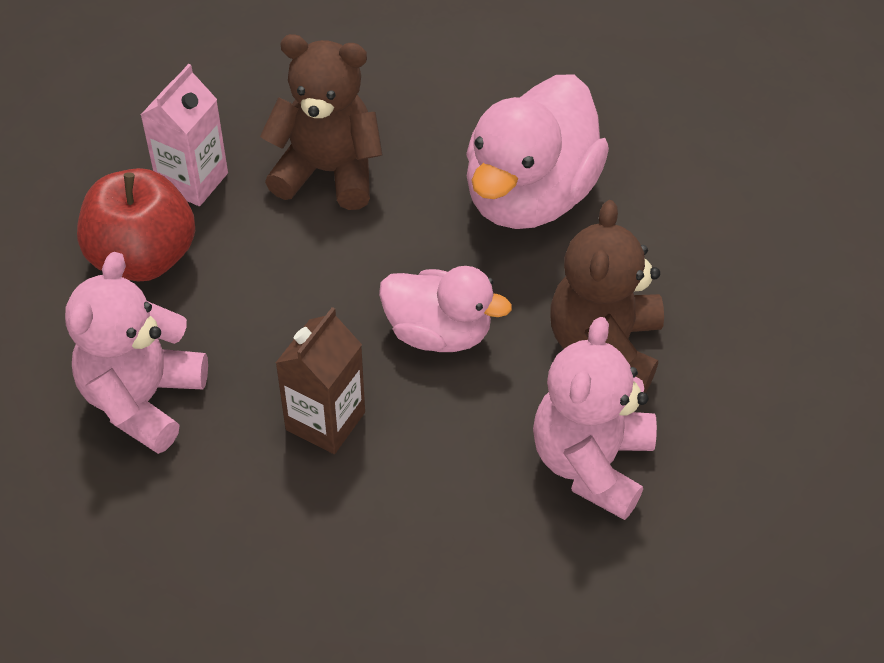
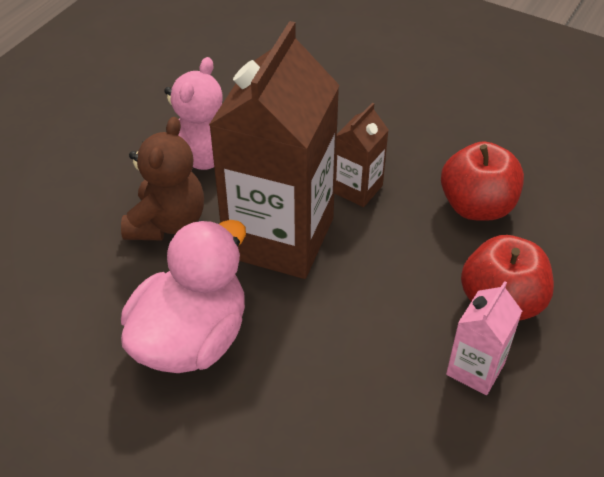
camera: 175 degrees left, 5 degrees down
(143, 399) = (476, 206): pink teddy bear -> red apple
(328, 172) = (359, 371): brown teddy bear -> none
(438, 333) = (279, 237): pink duck -> brown carton

